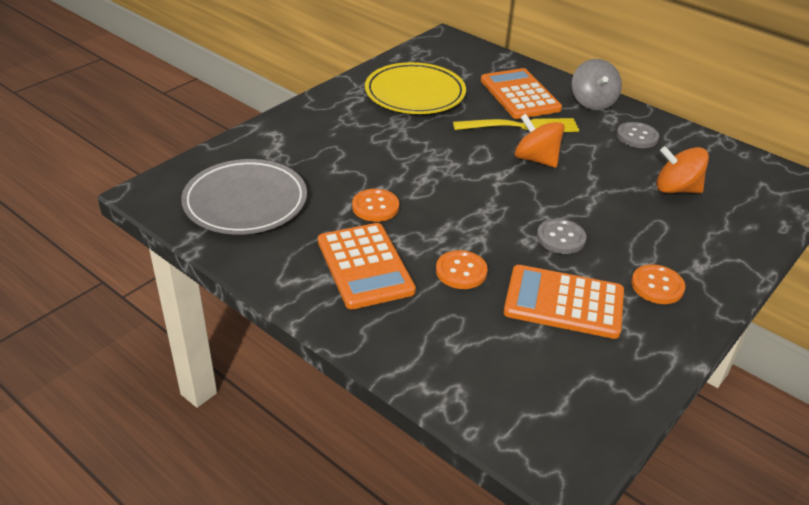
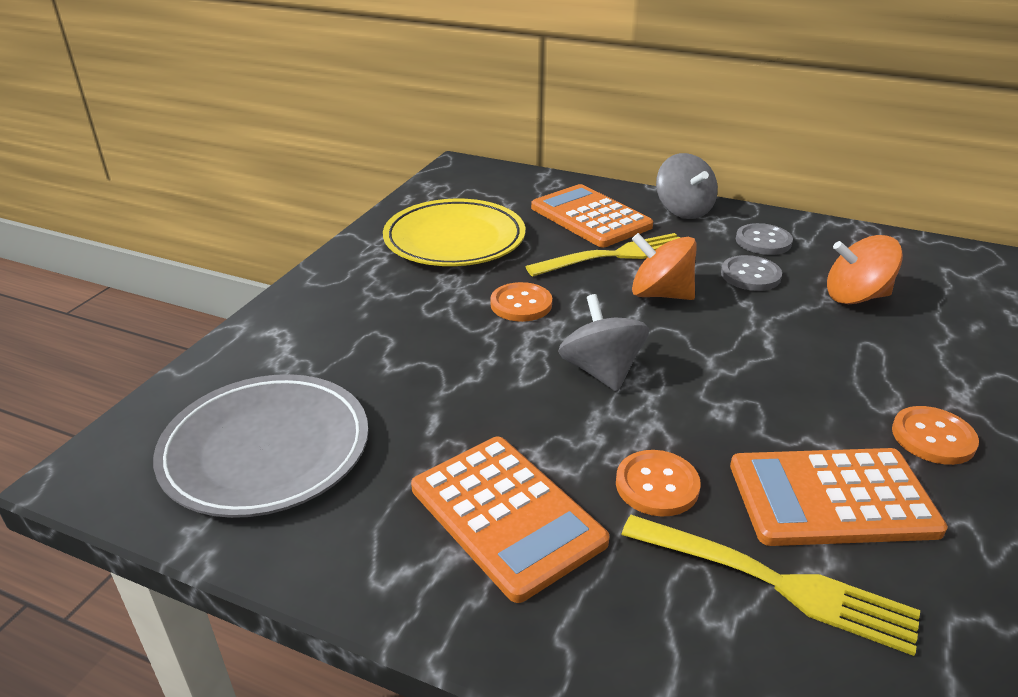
camera: 15 degrees left, 5 degrees down
(375, 207) = (476, 411): orange button -> orange button (521, 304)
(465, 200) = (601, 371): none -> grey spinning top
(499, 335) = (776, 583): none -> yellow fork
(560, 238) = (762, 397): grey button -> grey button (750, 275)

